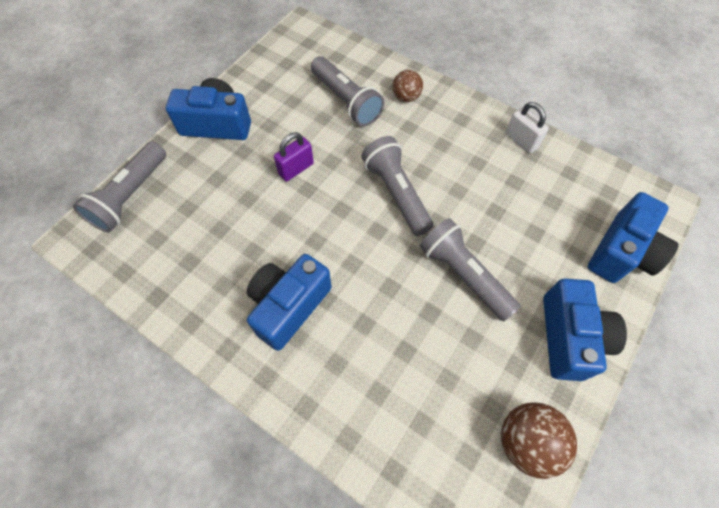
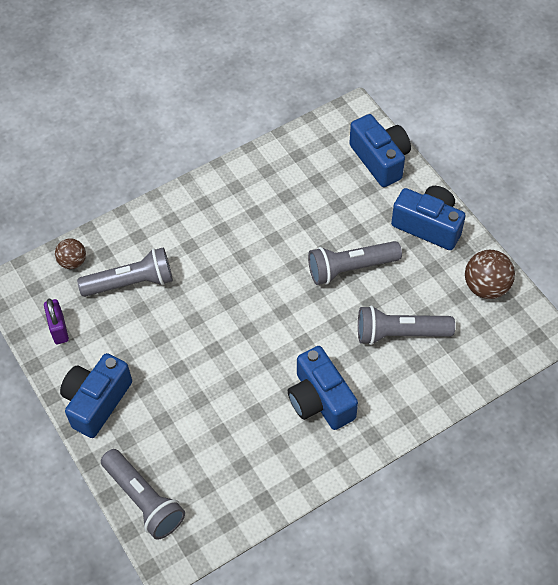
camera: 65 degrees left, 5 degrees down
(296, 169) = (187, 350): purple padlock -> purple padlock (59, 329)
(396, 193) = (254, 283): grey flashlight -> grey flashlight (400, 333)
(406, 97) = (155, 234): brown ball -> brown ball (73, 262)
(521, 141) = (249, 171): white padlock -> none

